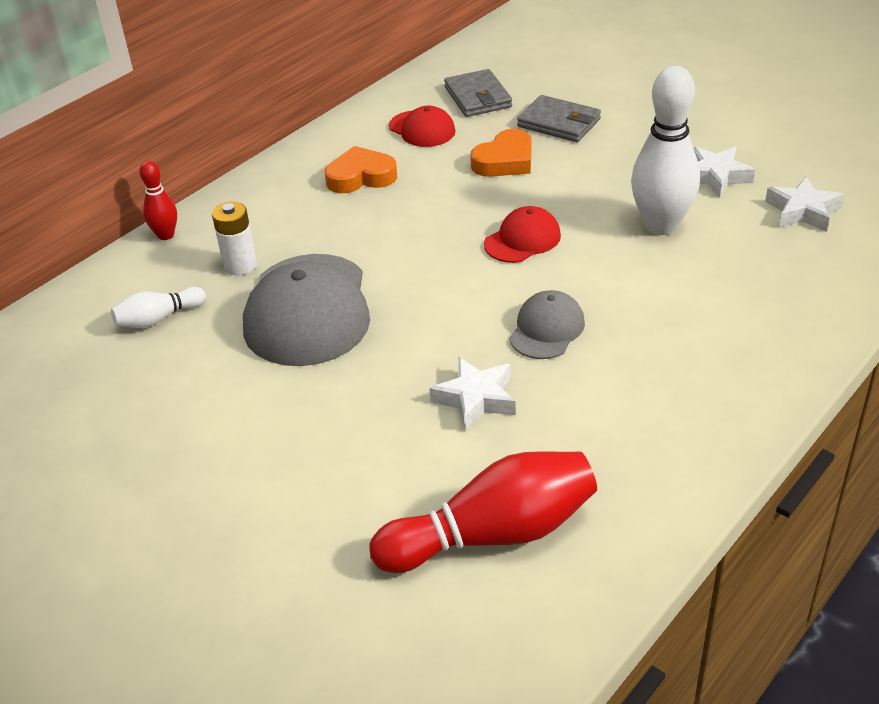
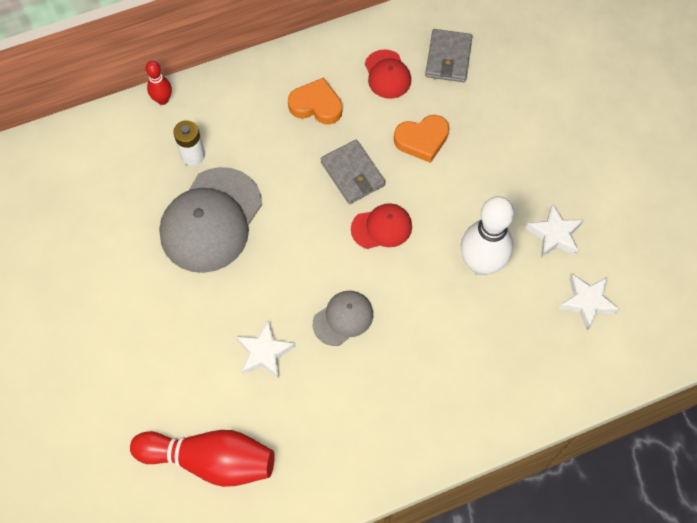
camera: 25 degrees right, 25 degrees up
(159, 318) = (121, 179): white bowling pin -> none
(559, 123) = (486, 118): grey wallet -> grey wallet (352, 173)

